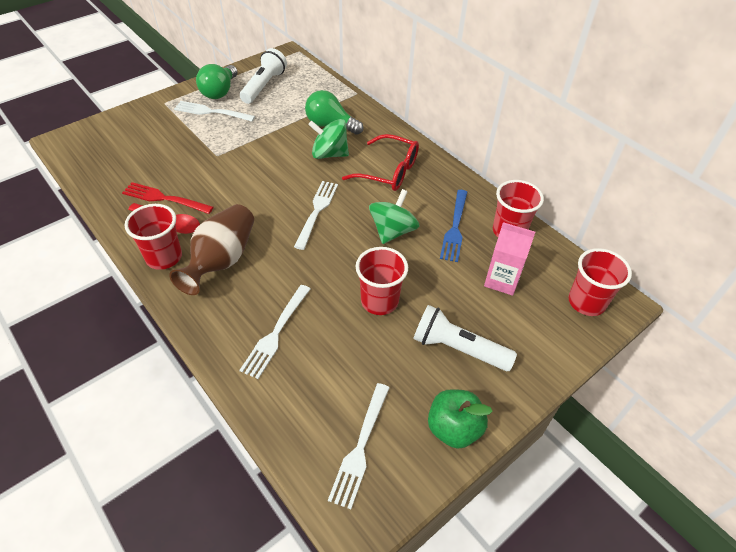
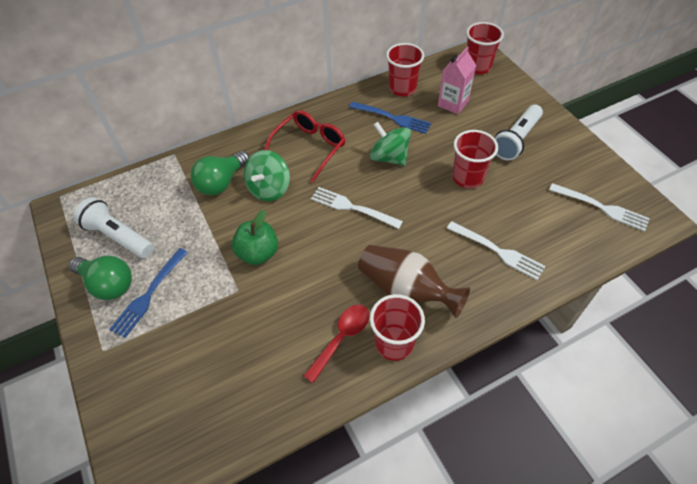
camera: 75 degrees left, 5 degrees up
(164, 198) = (300, 345): red fork -> none
(211, 112) = (149, 294): white fork -> blue fork
(453, 428) = (583, 155): green apple -> green apple (258, 253)

